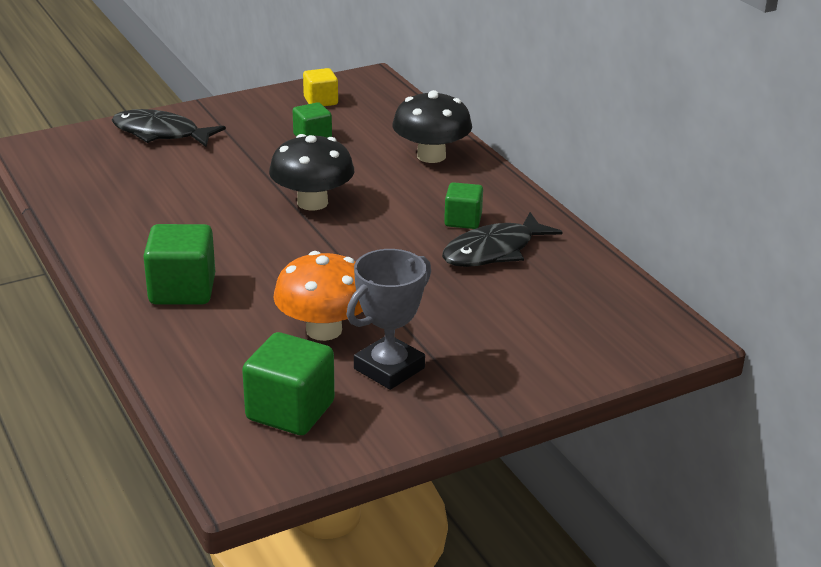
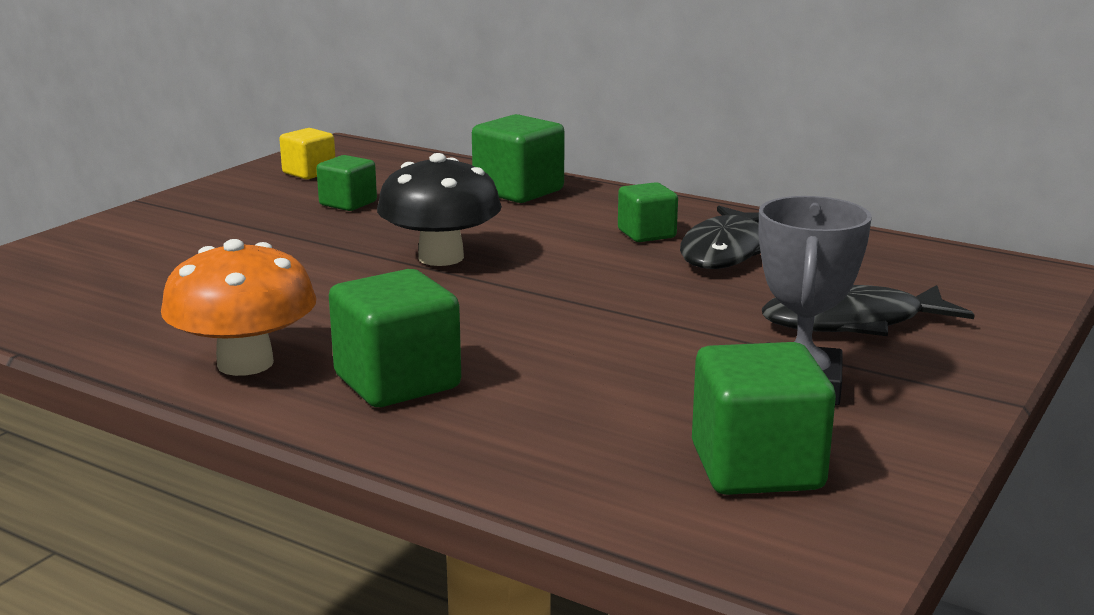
camera: 30 degrees left, 10 degrees down
(160, 133) = (129, 238): black fish -> black fish (852, 322)
(324, 330) = (656, 371): orange mushroom -> orange mushroom (245, 363)
(431, 156) = (518, 191): black mushroom -> green cube

